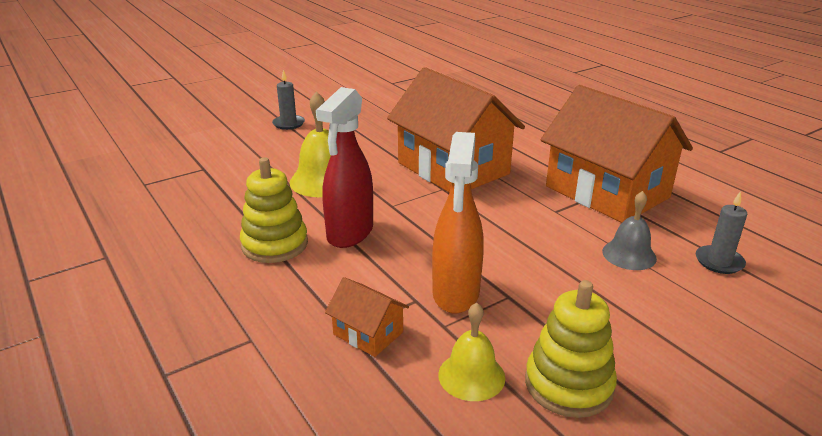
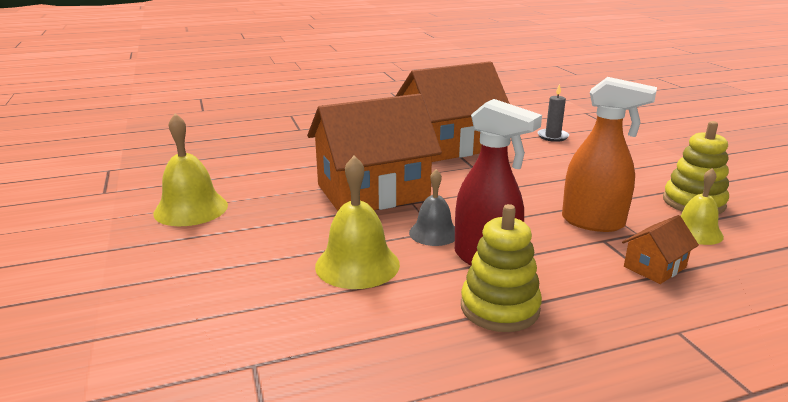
camera: 75 degrees left, 5 degrees down
(288, 124) = (157, 277): grey candle -> none
(382, 111) = (191, 209): none -> yellow bell
(629, 254) = (541, 157): grey bell -> grey bell (434, 233)

